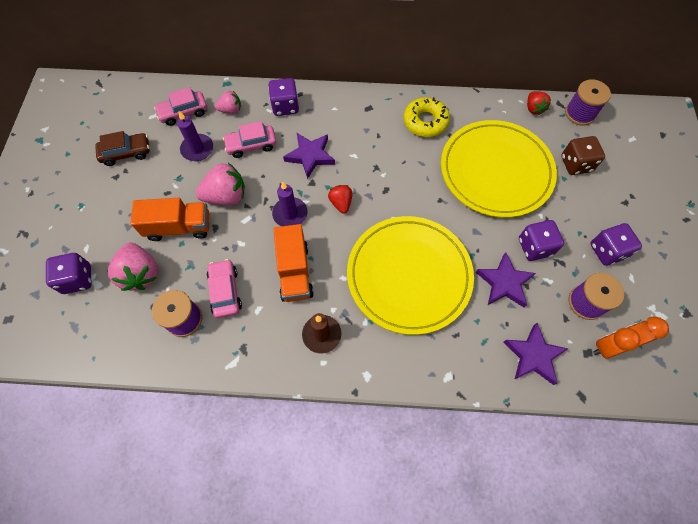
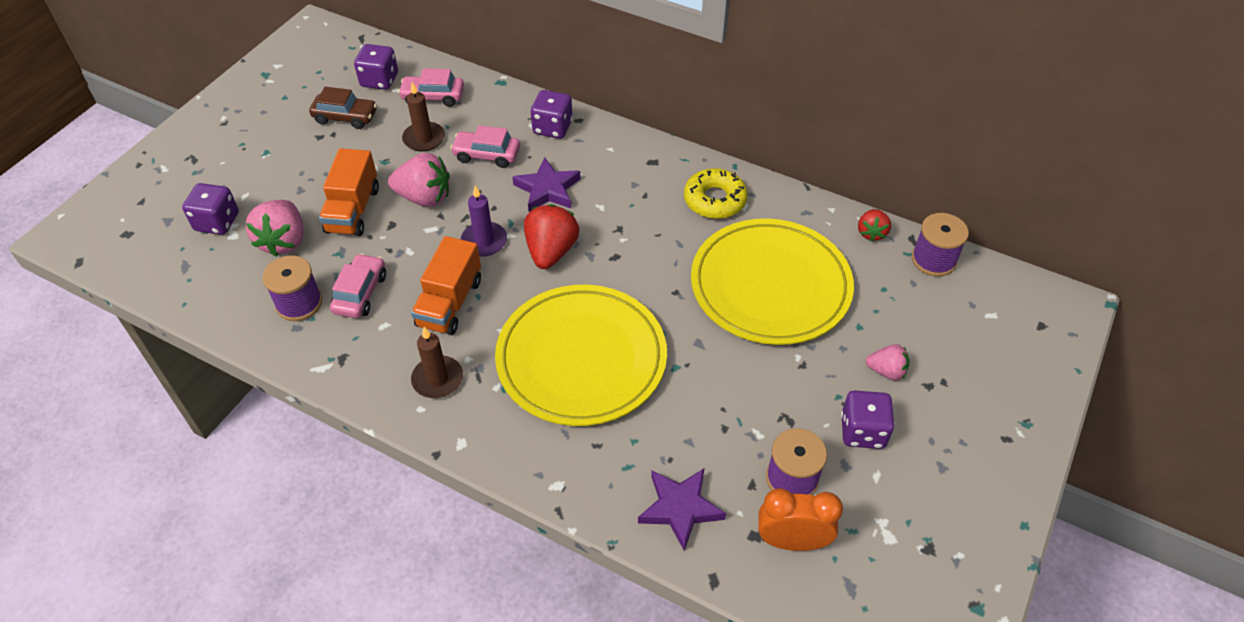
camera: 25 degrees right, 15 degrees down
(179, 227) = (353, 210): orange truck -> orange truck turned 75 degrees clockwise
(197, 149) = (424, 139): purple candle -> brown candle
(231, 110) = (487, 111): pink strawberry -> pink strawberry (886, 371)
(341, 203) = (551, 251): red strawberry -> red strawberry, size x1.70
(504, 283) = (697, 413): purple star -> none
(534, 247) = (765, 389): purple dice -> purple dice (379, 80)
(576, 164) = (887, 316): brown dice -> none

